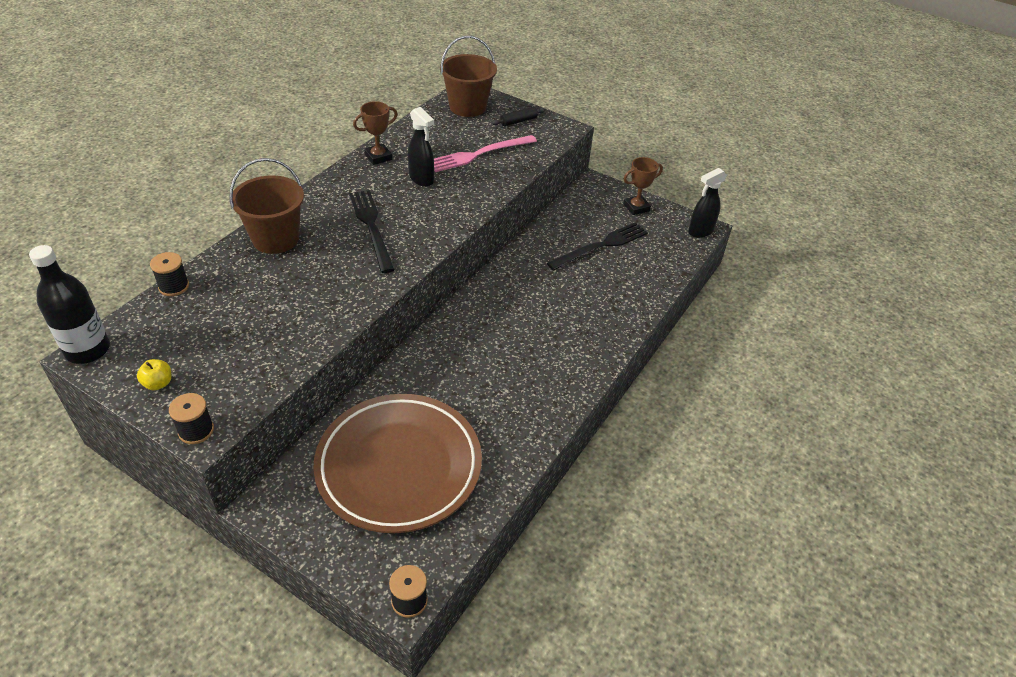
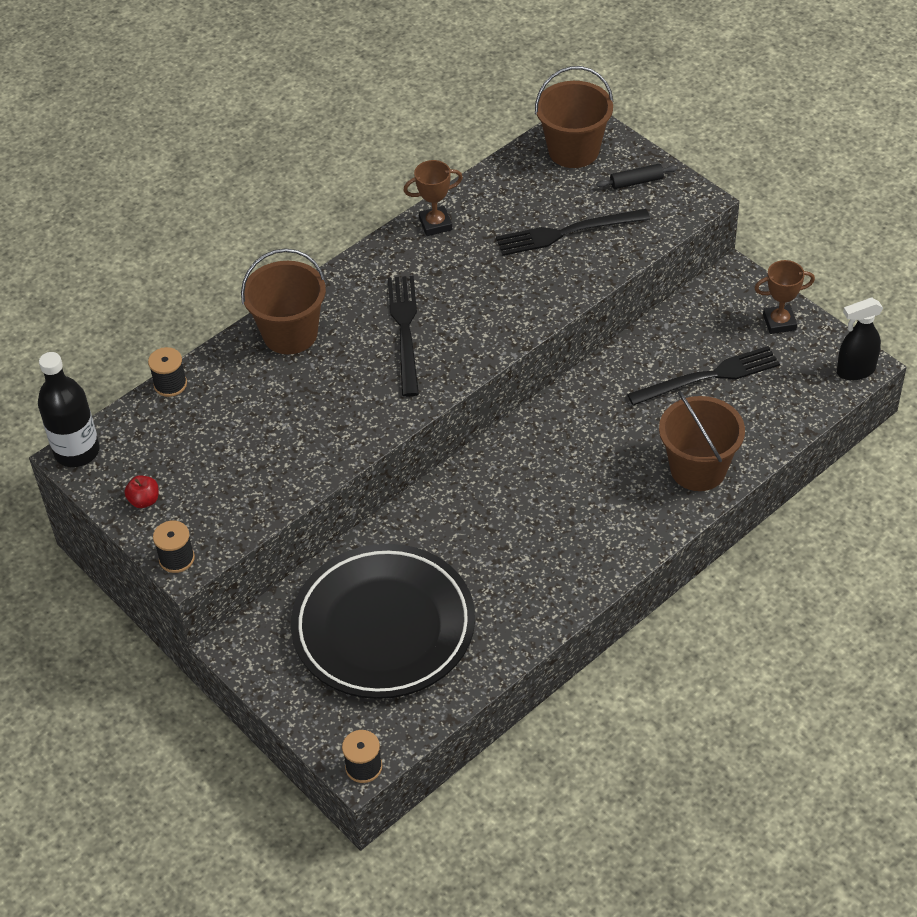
camera: 20 degrees right, 5 degrees up
(158, 383) = (144, 500): yellow apple -> red apple
(399, 466) = (383, 627): brown plate -> black plate
(421, 179) = (482, 265): black spray bottle -> none
(479, 154) = (567, 232): pink fork -> black fork
(617, 308) = (698, 469): none -> brown bucket

